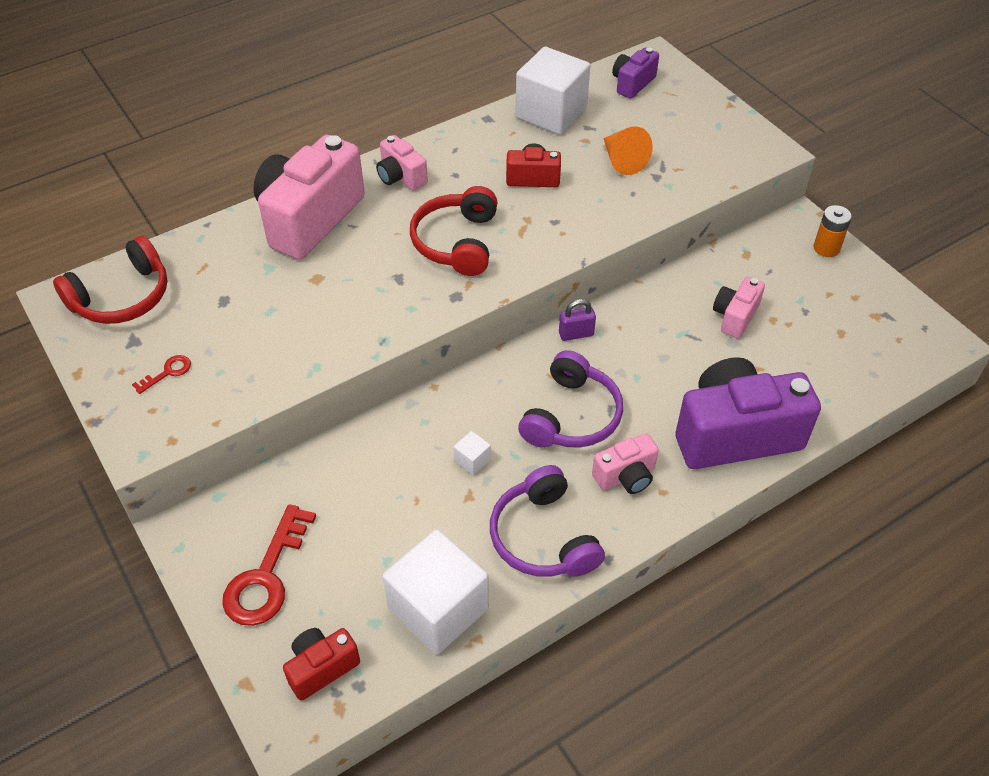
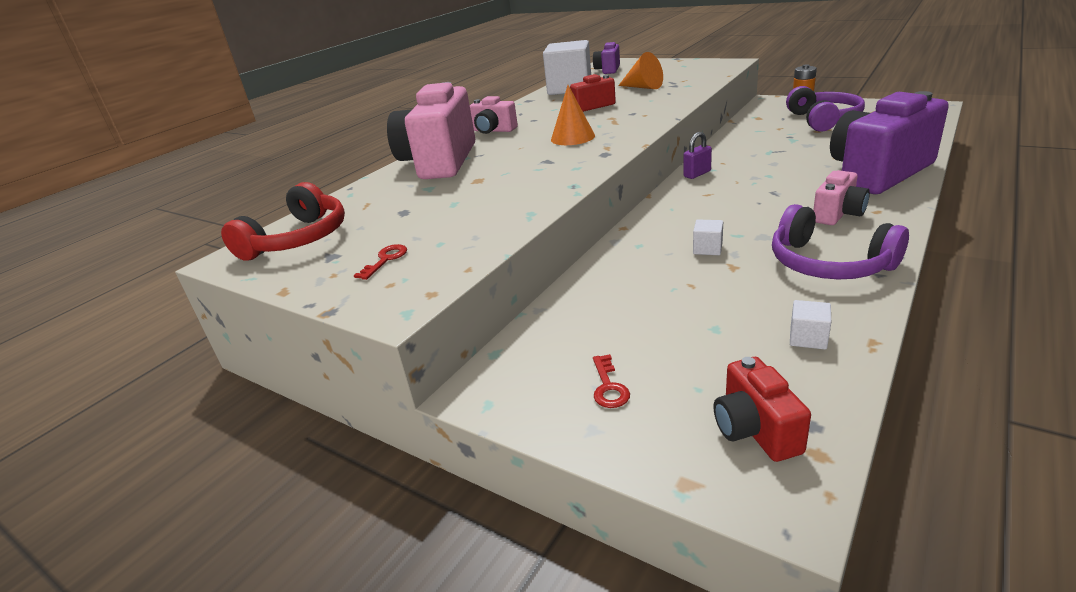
camera: 20 degrees left, 20 degrees down
(266, 576) = (609, 387): red key -> red key, size x0.47
(321, 668) = (755, 430): red camera -> red camera turned 45 degrees counterclockwise
(438, 609) = (808, 338): white cube -> white cube, size x0.40
(457, 242) = (572, 137): red headphones -> orange cone
(571, 416) = (751, 204): purple headphones -> purple headphones (823, 120)
(735, 316) = (791, 137): pink camera -> none

